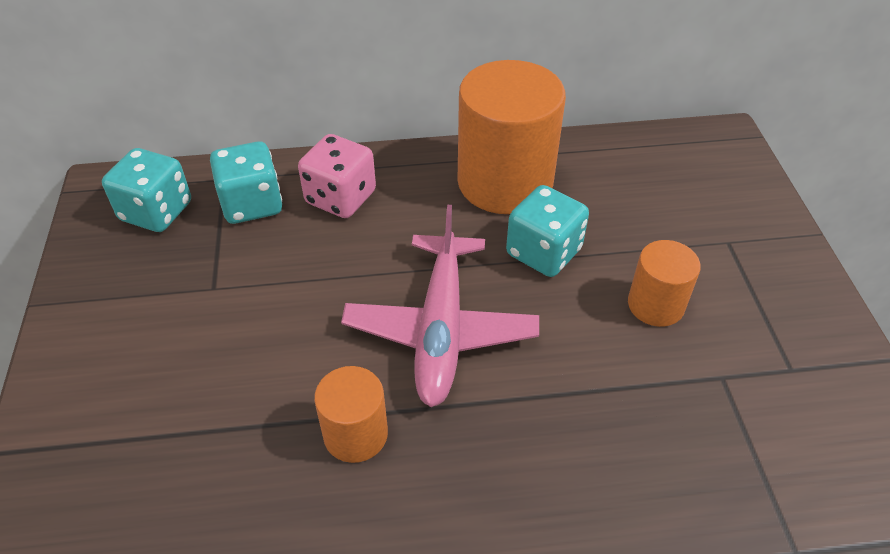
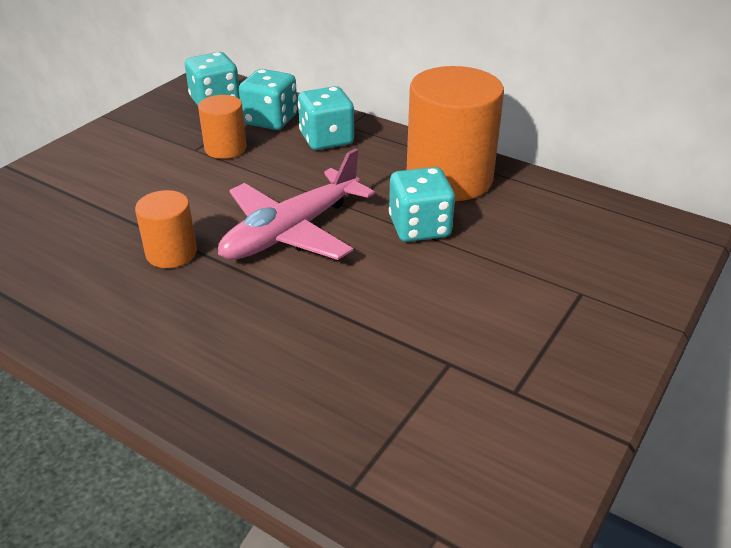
camera: 40 degrees right, 10 degrees down
(340, 198) = (326, 139): pink dice -> turquoise dice
(655, 305) = (460, 296): orange cylinder -> orange cylinder (225, 148)

